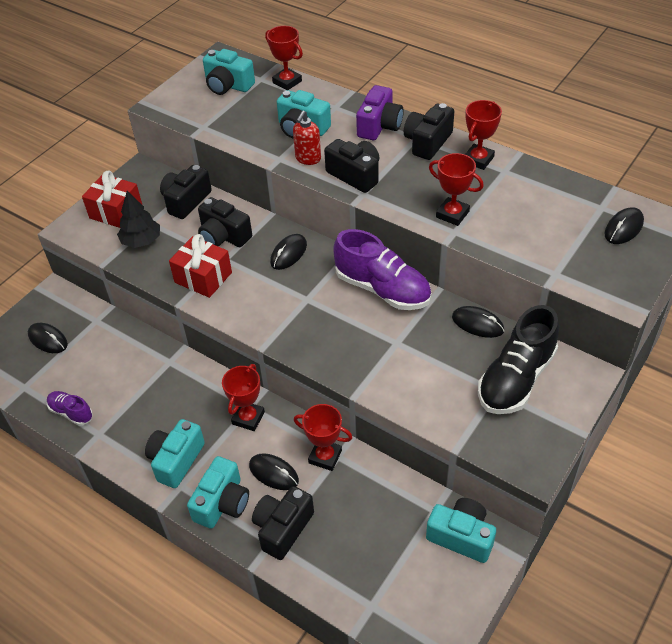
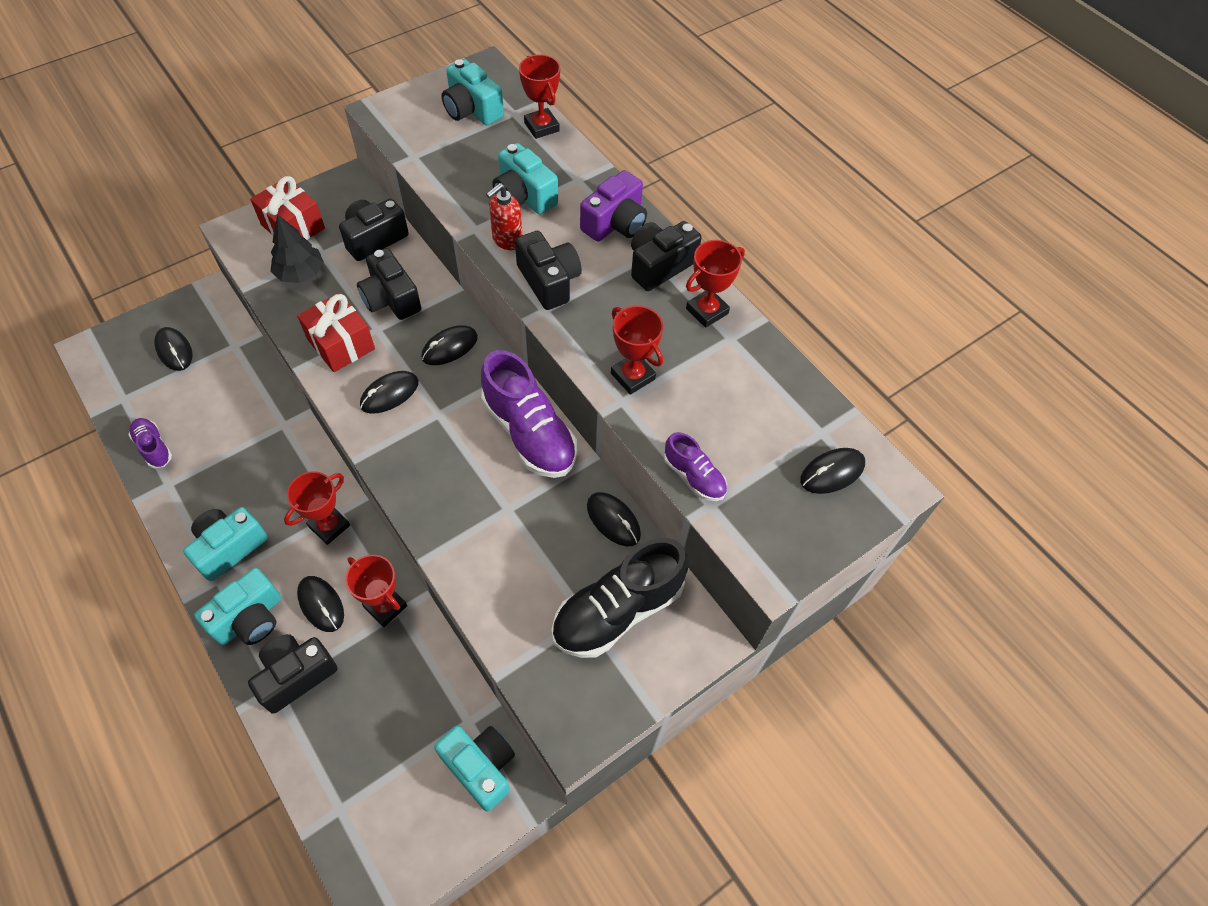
camera: 15 degrees right, 10 degrees up
(261, 298) = (389, 394): none -> black mouse
(533, 260) = (694, 476): none -> purple shoe

